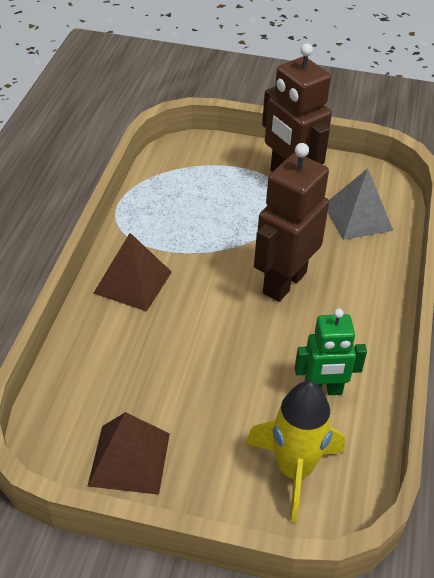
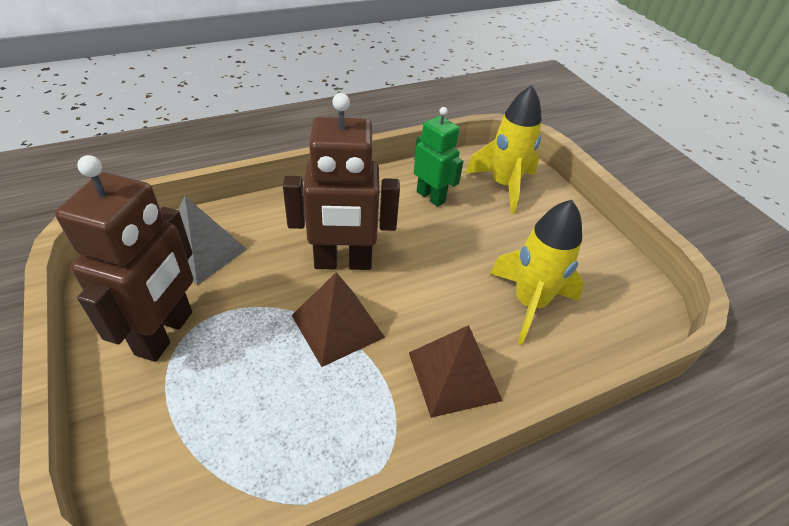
camera: 130 degrees left, 0 degrees up
(129, 459) = (598, 262): brown pyramid -> brown pyramid (337, 326)
(141, 366) = (529, 303): none -> yellow rocket

